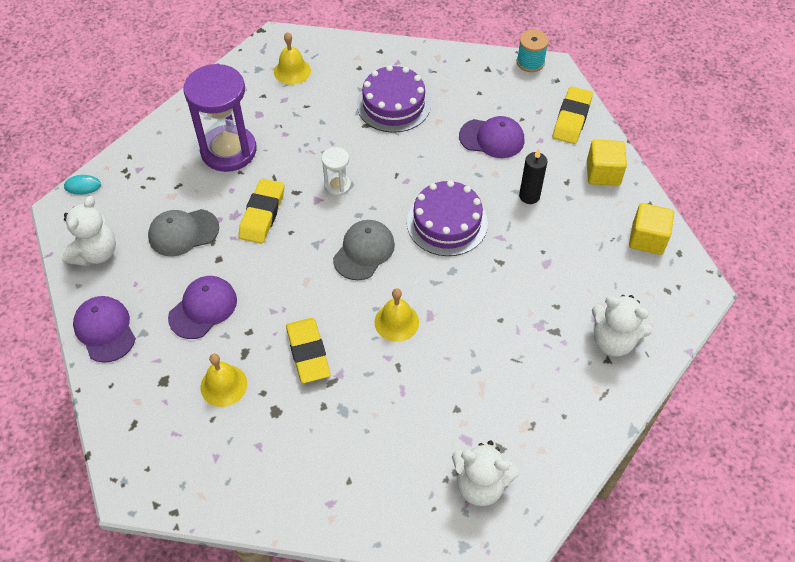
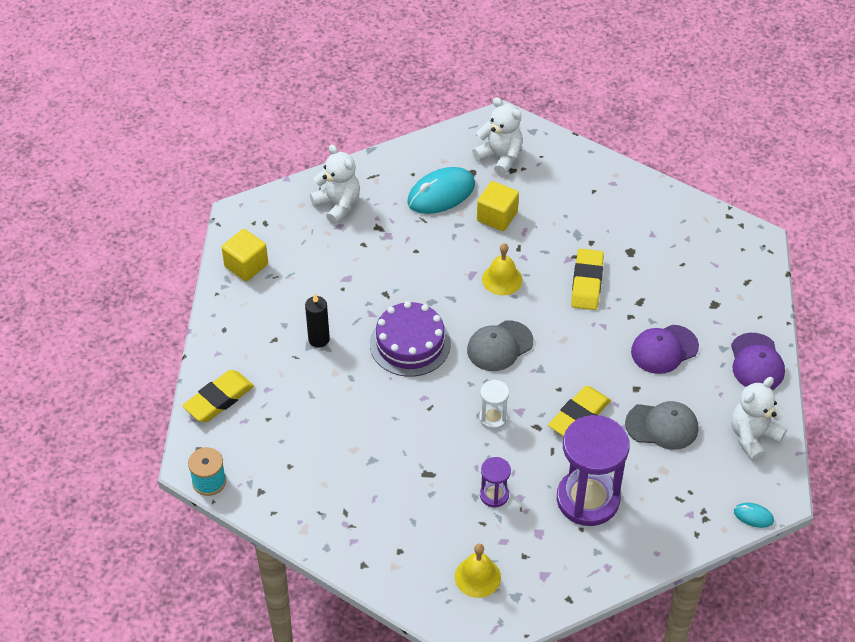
camera: 155 degrees left, 5 degrees down
(223, 385) = (665, 284): yellow bell -> none
(307, 128) = (494, 495): none -> purple hourglass
(393, 104) = (388, 487): purple cake -> none
(492, 138) = (312, 409): purple cap -> none
(517, 402) = (441, 193): none -> turquoise mouse
(603, 173) = (235, 334): yellow cube -> yellow cube (497, 216)

